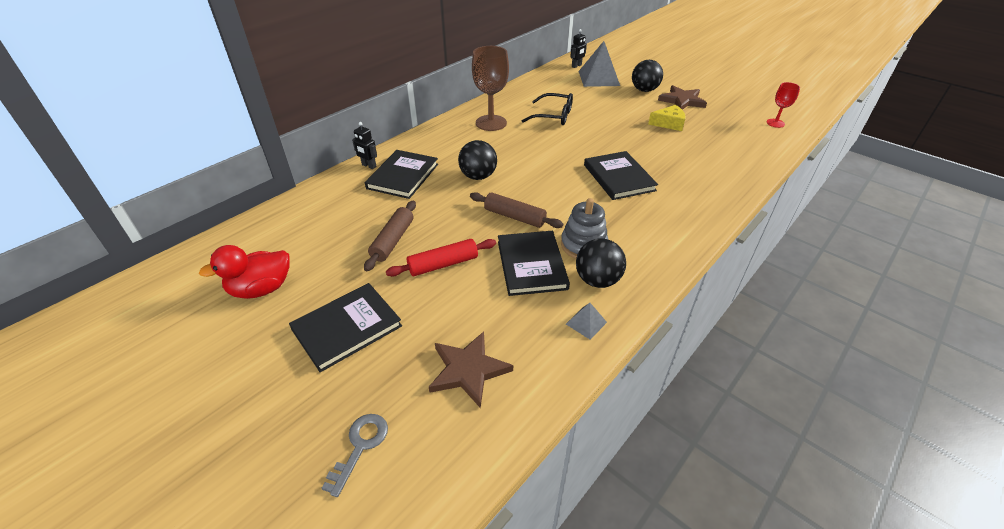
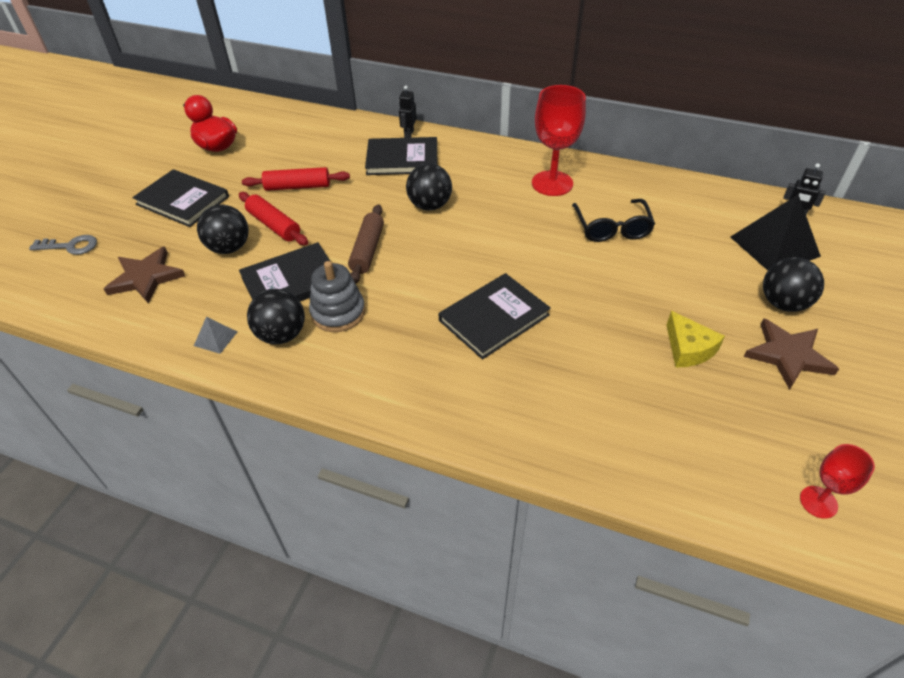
camera: 70 degrees right, 5 degrees up
(393, 240) = (298, 187): brown rolling pin -> red rolling pin
(458, 299) = (229, 248): none -> black ball
(491, 123) = (552, 183): brown goblet -> red goblet
(598, 78) = (774, 246): grey pyramid -> black pyramid

